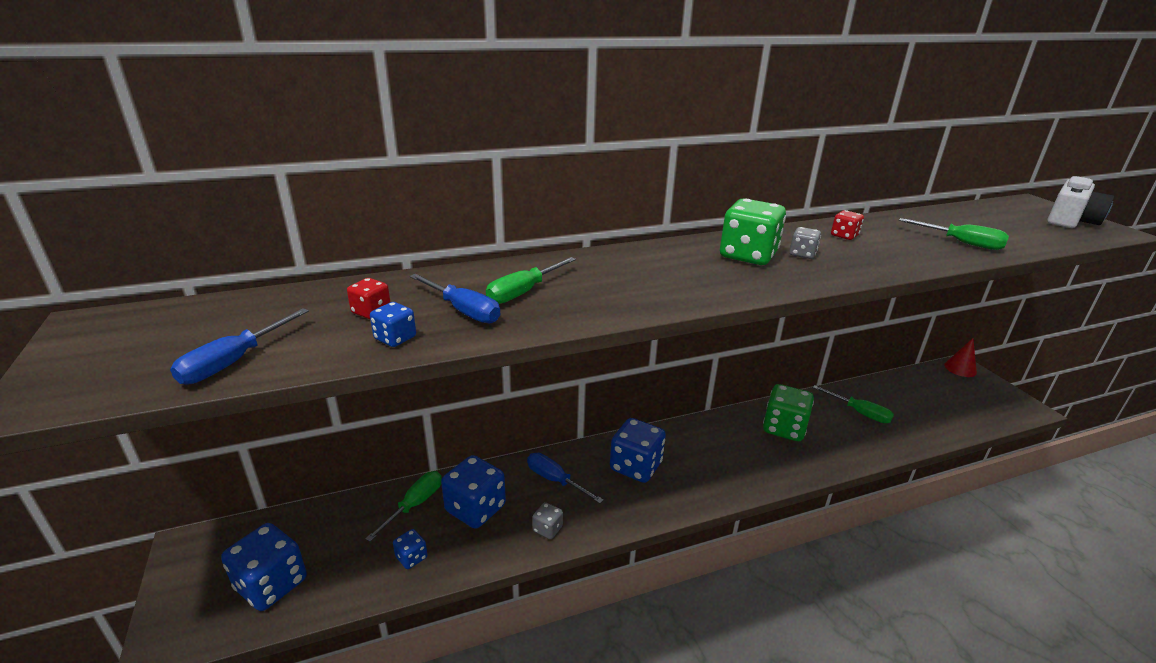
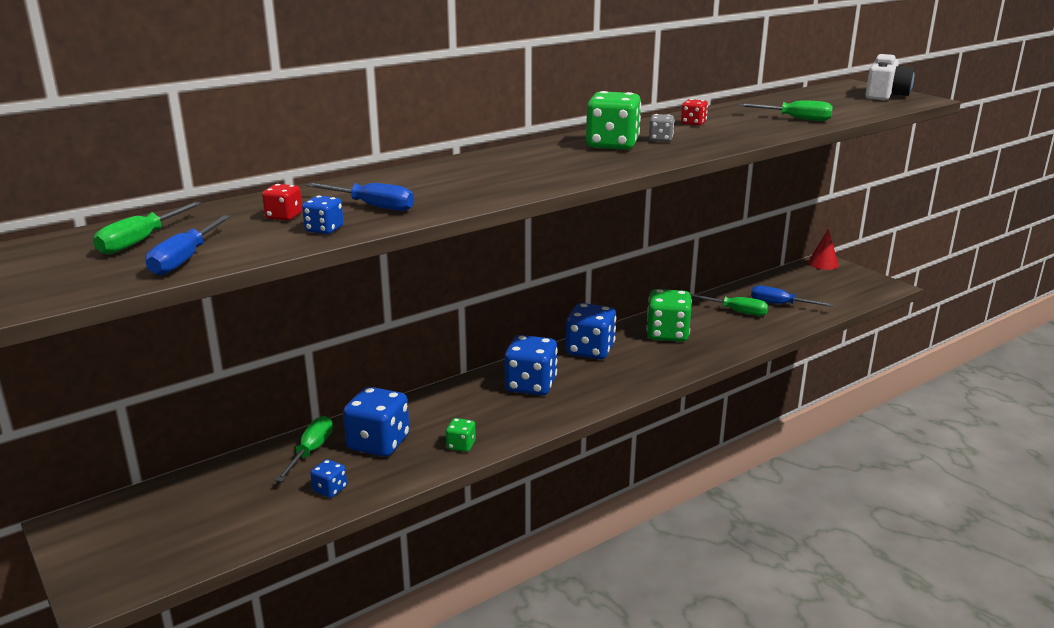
camera: 15 degrees left, 5 degrees down
(271, 584) = (188, 535): blue dice -> blue dice (590, 350)
(523, 292) = (419, 189): green screwdriver -> green screwdriver (141, 241)
(547, 529) = (461, 445): grey dice -> green dice
(555, 480) = (452, 409): blue screwdriver -> blue screwdriver (780, 304)

